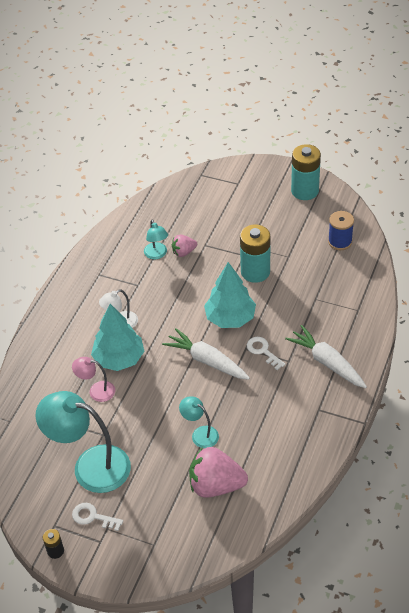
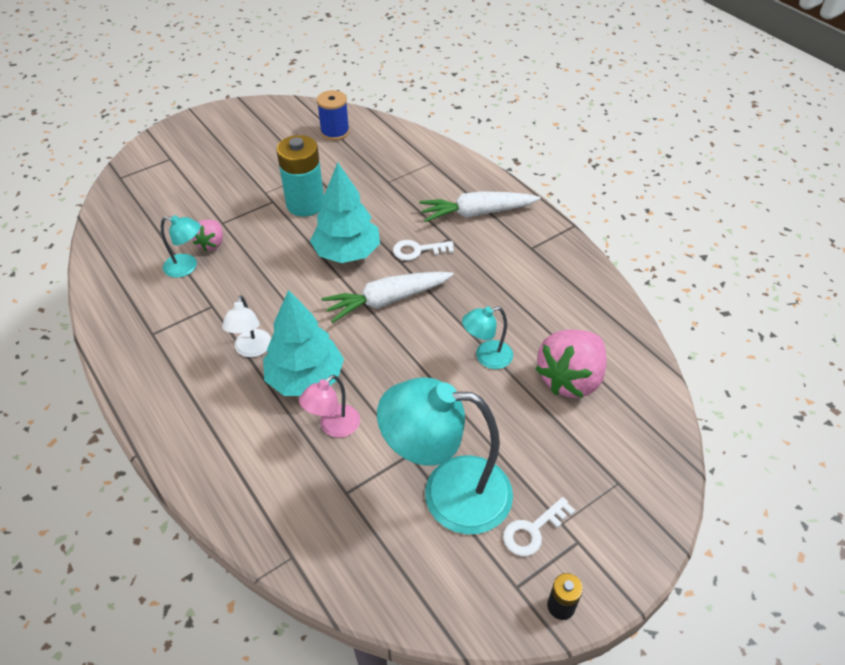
camera: 60 degrees left, 0 degrees up
(90, 466) = (448, 493): turquoise lamp -> turquoise lamp turned 45 degrees clockwise
(305, 191) = (242, 122): turquoise battery -> none

